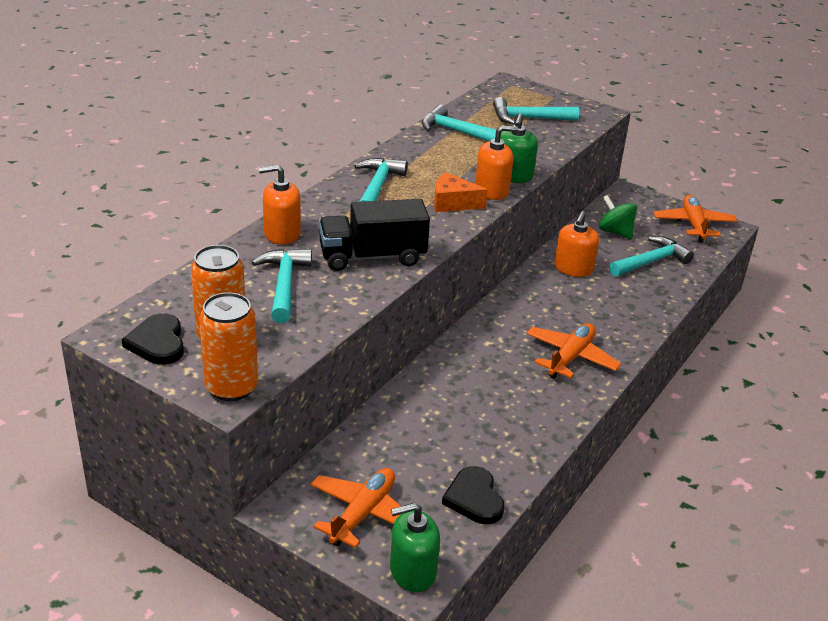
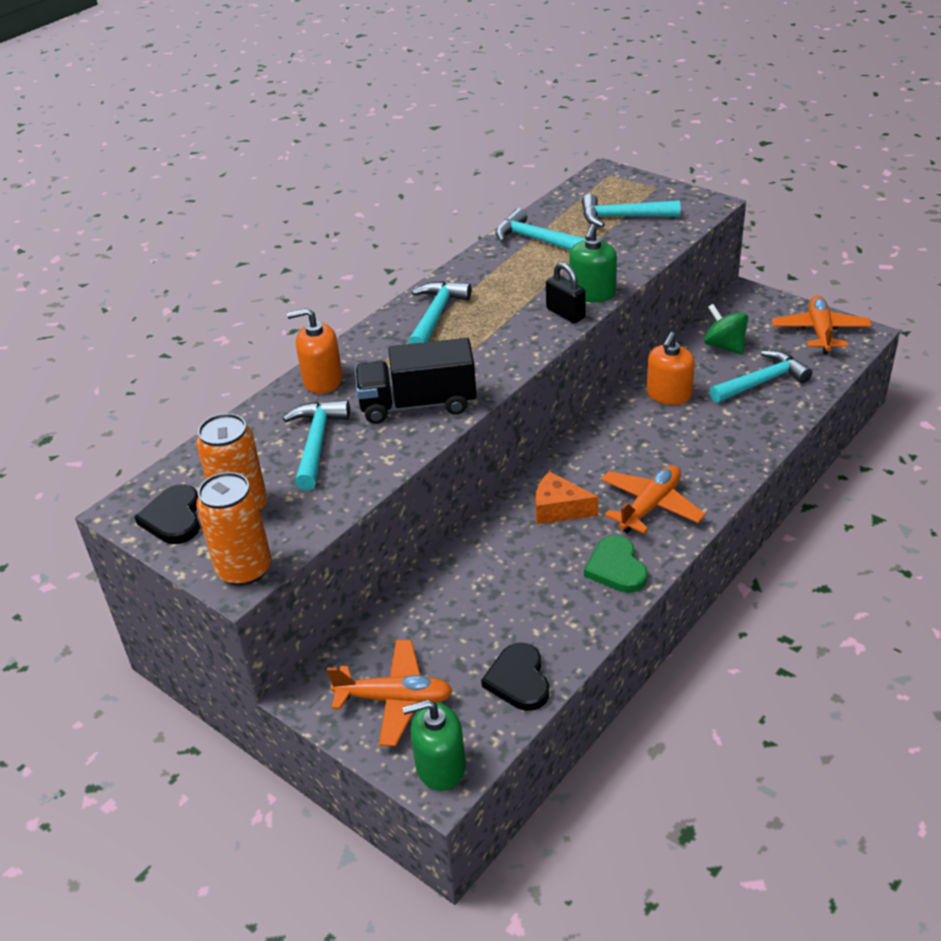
camera: 10 degrees right, 5 degrees up
(363, 514) = (394, 699): orange plane -> orange plane turned 60 degrees clockwise
(453, 203) = (518, 332): orange cheese -> orange cheese (559, 509)
(492, 190) = (565, 313): orange soap dispenser -> black padlock
(548, 407) = (616, 568): none -> green heart

